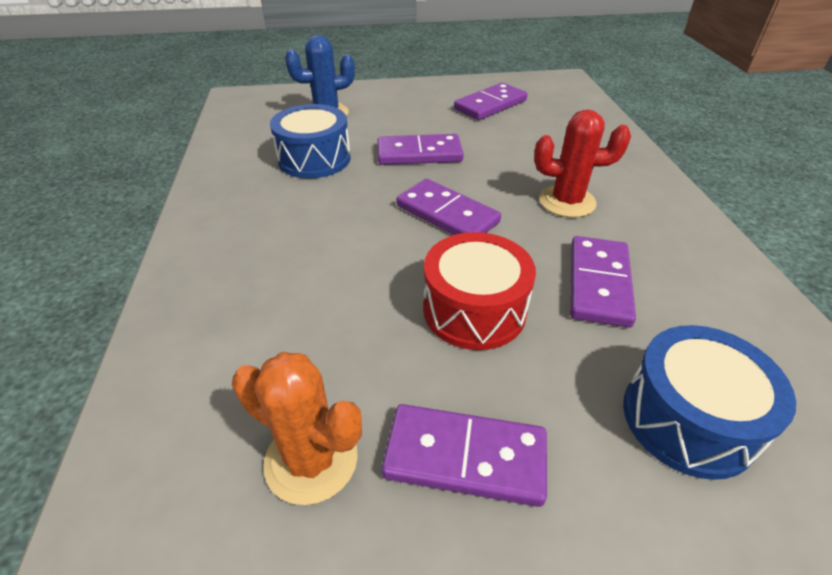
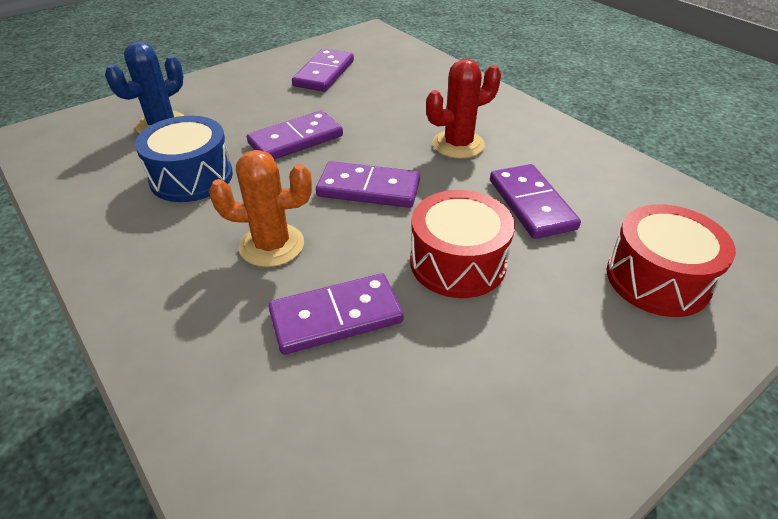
camera: 30 degrees left, 0 degrees up
(311, 460) = (430, 442): orange cactus -> orange cactus (272, 245)
(465, 457) = (542, 378): purple domino -> purple domino (336, 317)
(688, 419) = (657, 279): blue drum -> red drum

